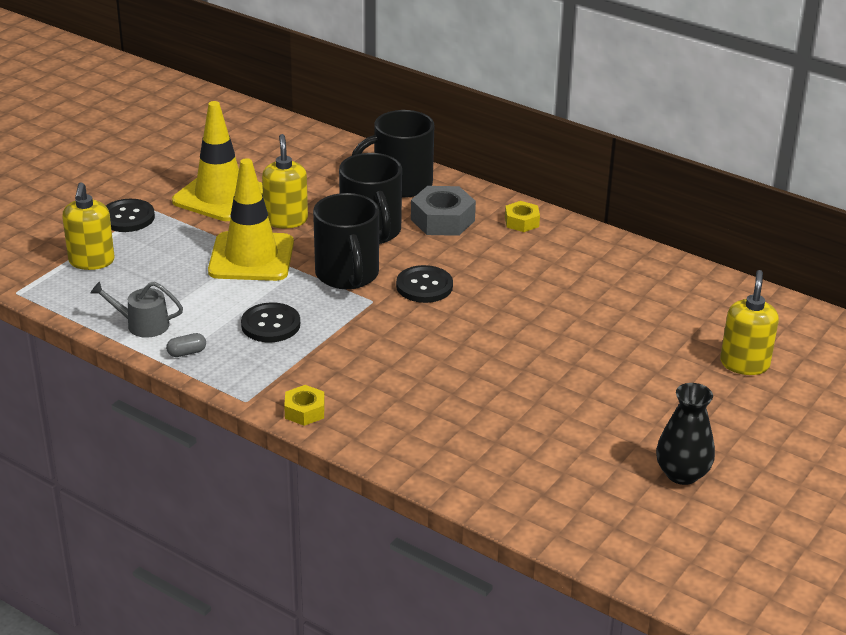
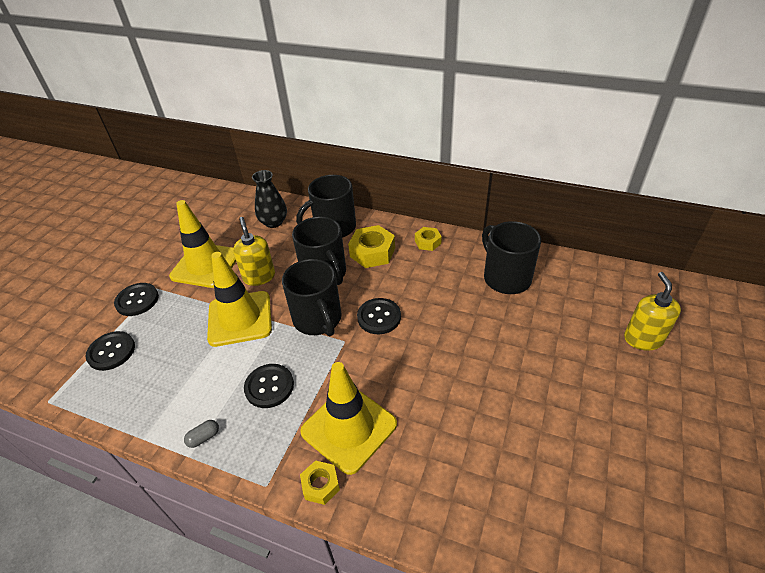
camera: 10 degrees left, 10 degrees up
(91, 261) = (111, 352): yellow soap dispenser -> black button
(142, 324) = (161, 413): grey watering can -> none
(351, 374) = (349, 428): none -> yellow traffic cone
(442, 220) = (372, 252): grey nut -> yellow nut
(606, 276) = (505, 277): none -> black mug
(682, 474) = (662, 478): black vase -> black vase (274, 222)

